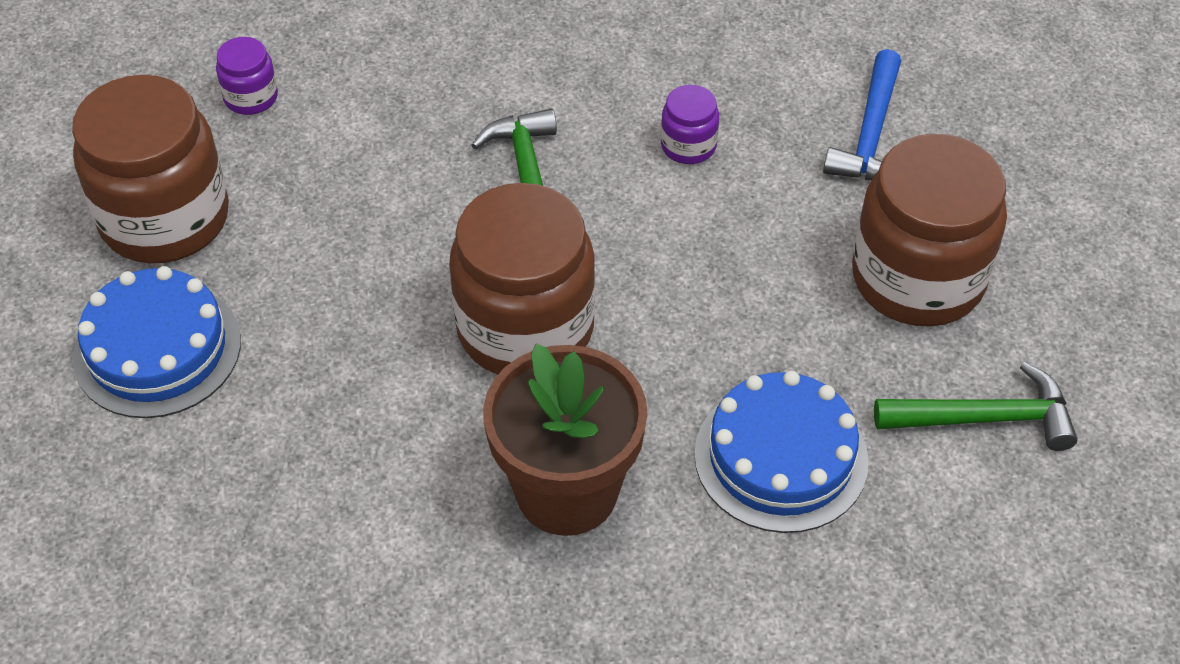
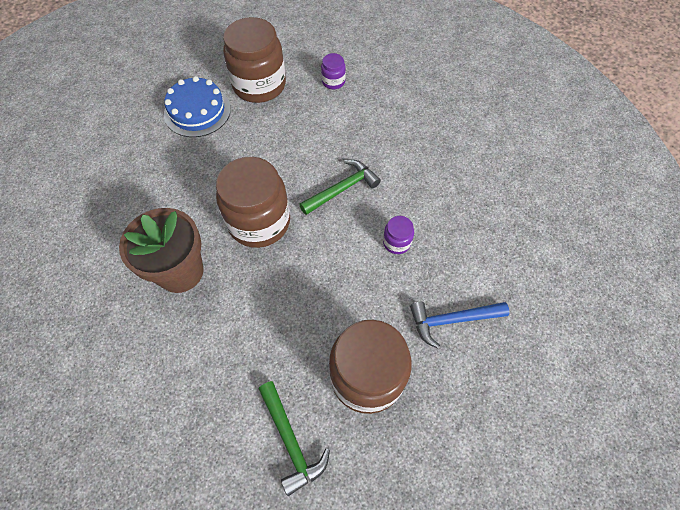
camera: 65 degrees right, 10 degrees up
(781, 457) = (230, 351): blue cake -> none

